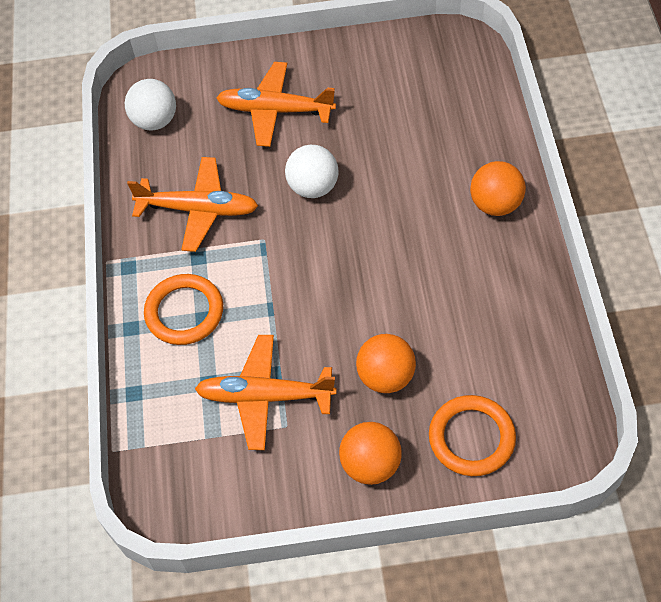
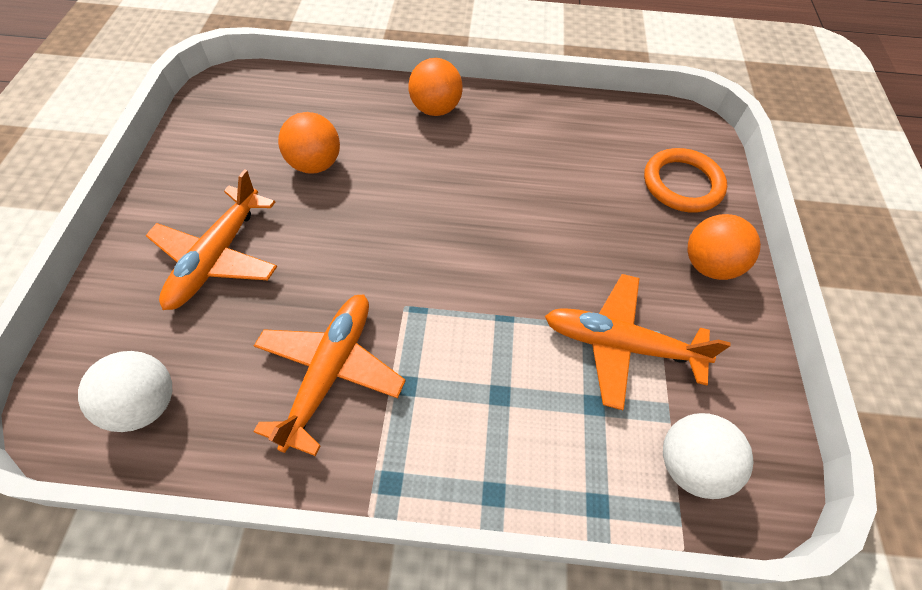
camera: 85 degrees left, 0 degrees up
(184, 312) = (485, 416): orange ring -> none
(265, 396) = (621, 345): orange plane -> orange plane turned 90 degrees clockwise
(313, 187) = (351, 243): white ball -> white ball (689, 464)
(386, 376) = (610, 231): orange ball -> orange ball (315, 164)

